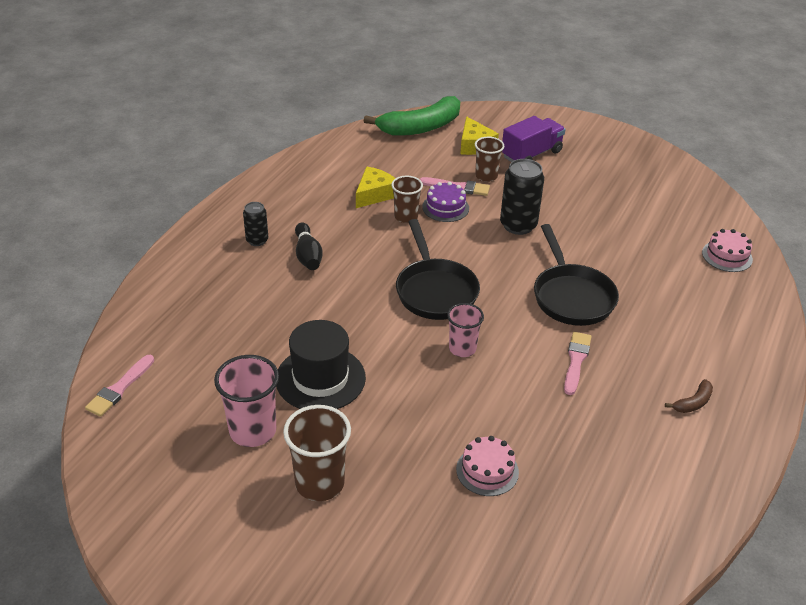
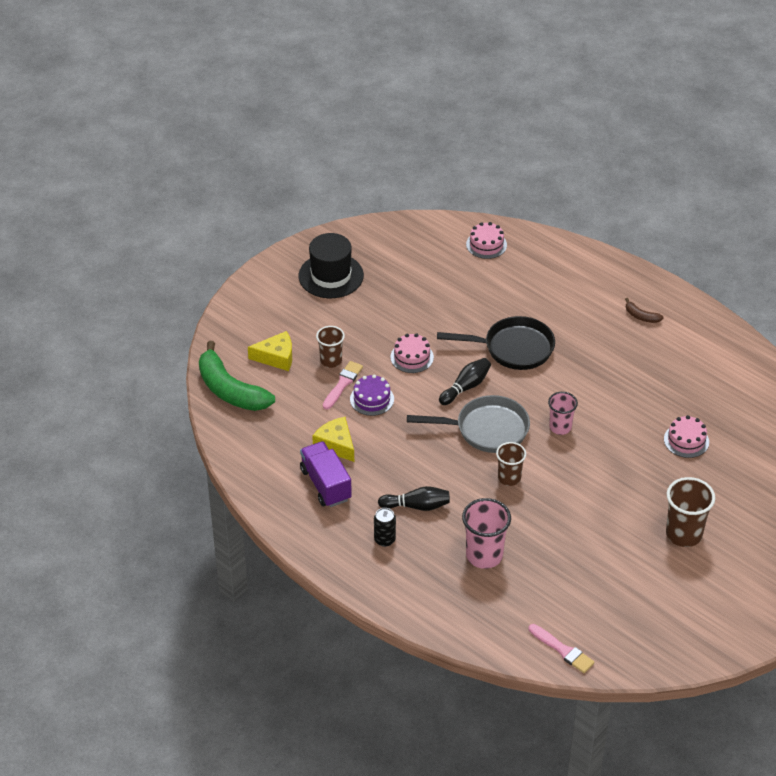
camera: 75 degrees left, 5 degrees up
(252, 431) = (626, 567): pink cup -> pink cup (484, 555)
(320, 378) = (576, 519): black hat -> black hat (331, 276)
(406, 217) = (378, 429): brown cup -> brown cup (509, 478)
(420, 127) = (230, 390): green banana -> green banana turned 150 degrees clockwise
(435, 291) = (486, 429): black pan -> grey pan
(492, 268) = (466, 387): none -> black bowling pin
(518, 225) = (412, 357): black can -> pink cake
(531, 154) = (305, 321): purple truck -> purple truck (325, 484)
(576, 360) = (587, 365): pink brush -> none
(693, 402) = (641, 316): brown banana -> brown banana turned 150 degrees clockwise

